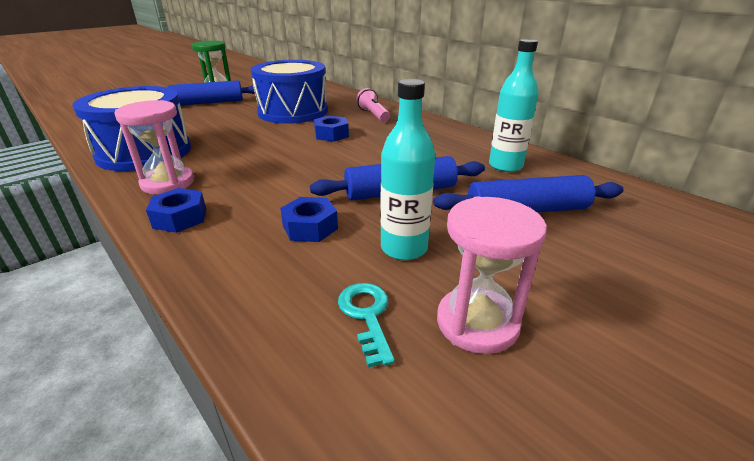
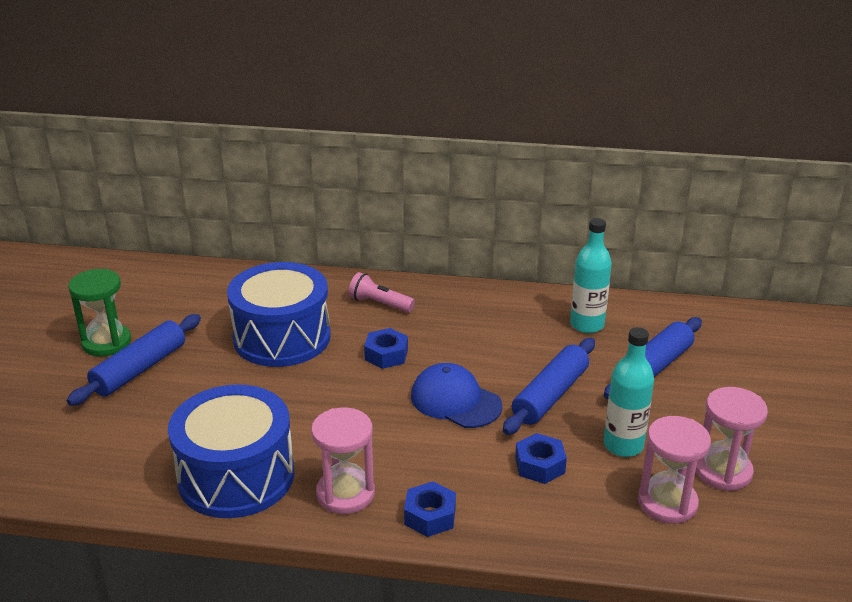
camera: 40 degrees left, 0 degrees up
(327, 168) = (455, 401): none -> blue cap
(367, 315) = (667, 503): turquoise key -> pink hourglass

